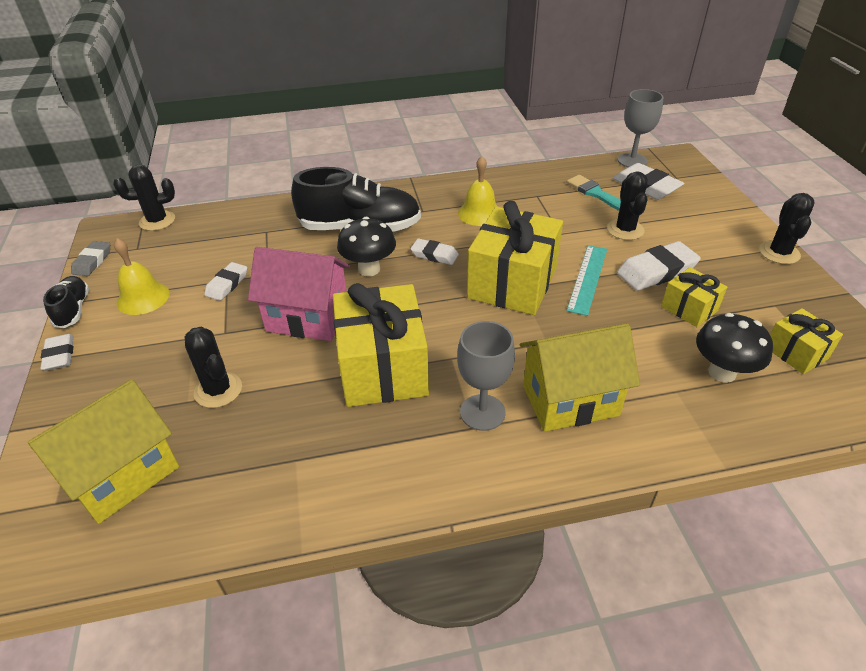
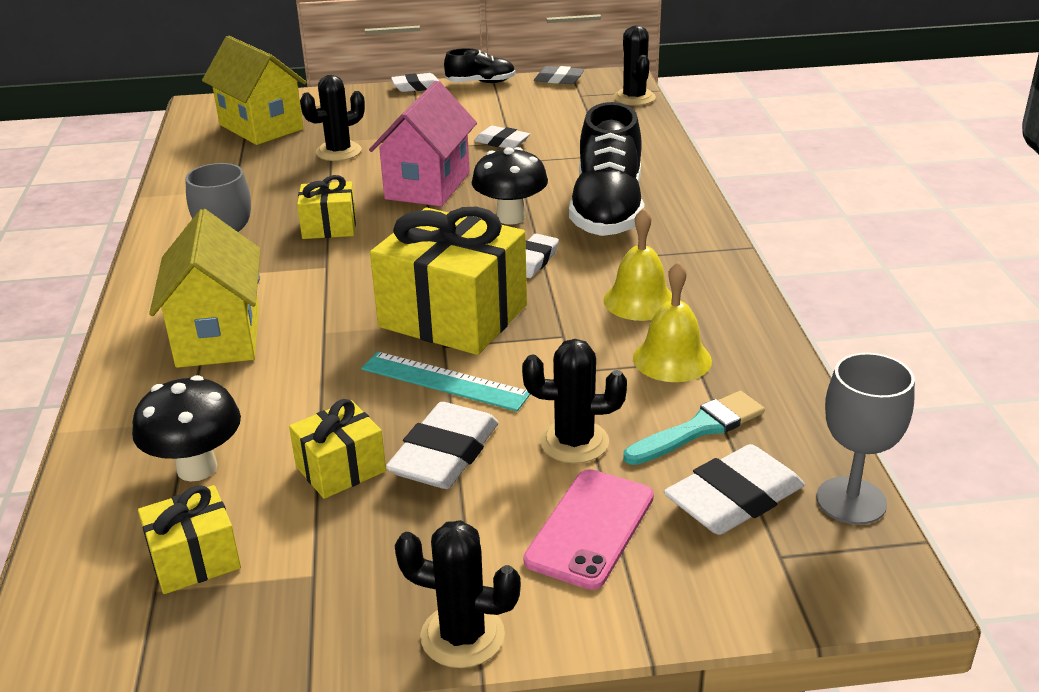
camera: 95 degrees right, 10 degrees down
(143, 298) = (490, 107): yellow bell -> yellow bell (672, 359)
(382, 368) = (329, 227): yellow gift -> yellow gift, size x0.51
(656, 271) = (445, 454): white eraser -> white eraser turned 45 degrees clockwise
(688, 222) = (590, 528): none -> pink phone

